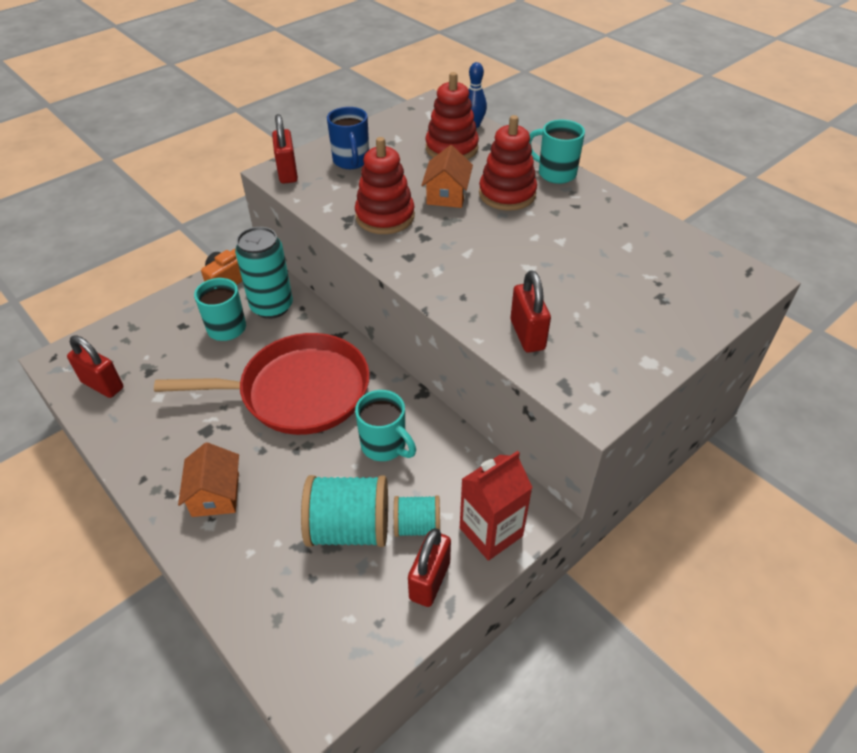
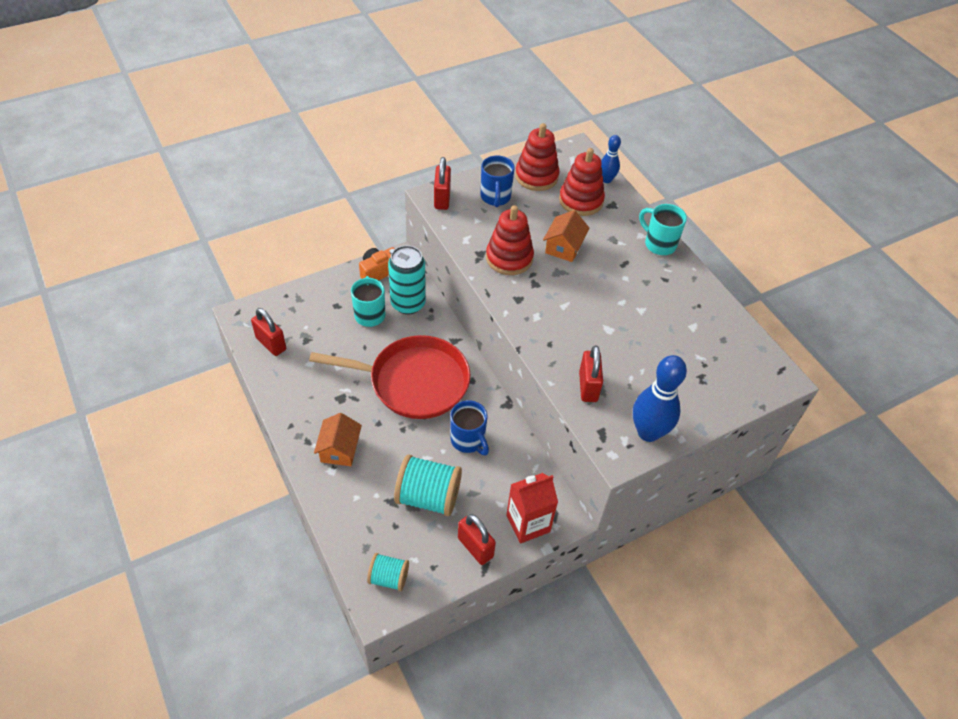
camera: 10 degrees right, 5 degrees up
(385, 446) = (468, 440): turquoise mug -> blue mug
(417, 526) = (476, 506): turquoise spool -> turquoise spool (388, 578)
(430, 580) = (475, 547): red padlock -> red padlock turned 75 degrees counterclockwise
(507, 194) = (612, 256): red stacking toy -> red stacking toy (536, 176)
(622, 371) = (648, 432): none -> blue bowling pin

